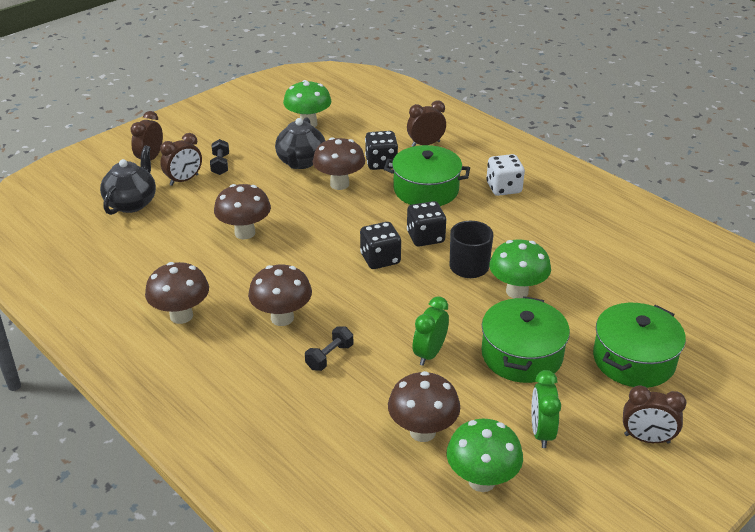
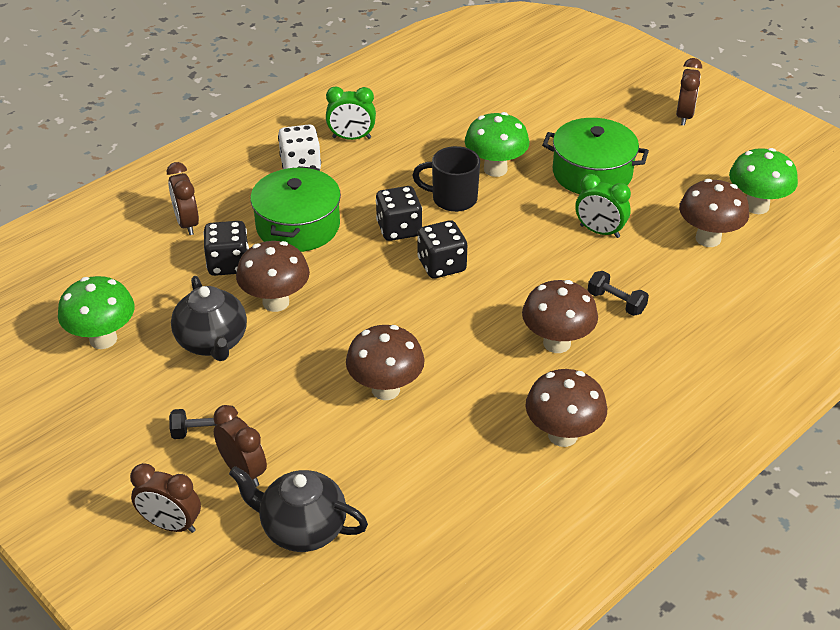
camera: 90 degrees left, 5 degrees up
(301, 162) = (212, 342): black teapot -> black teapot turned 60 degrees clockwise
(541, 432) = (691, 169): green clock -> green clock (351, 138)
(633, 359) = (588, 111): green pot -> none

